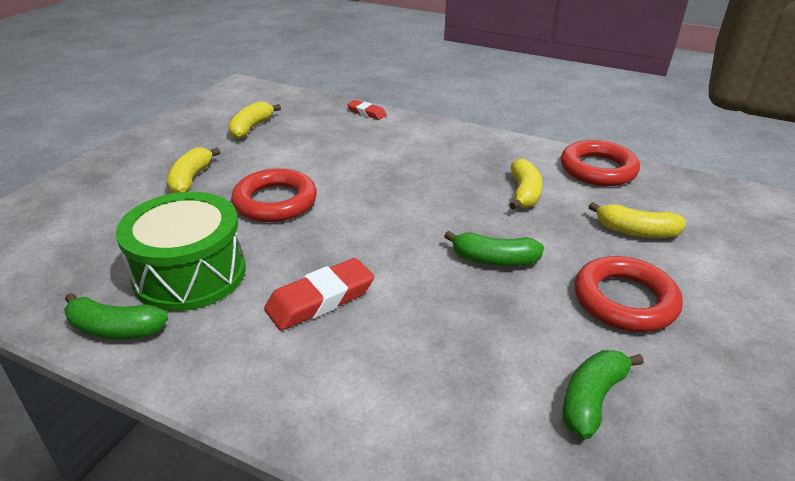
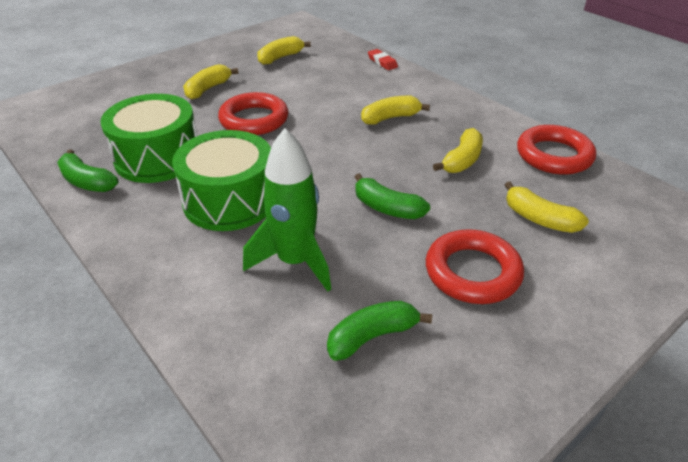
camera: 25 degrees right, 5 degrees up
(320, 300) = (230, 200): red eraser -> green drum
(421, 167) = (390, 118): none -> yellow banana
(449, 346) = (295, 262): none -> green rocket

